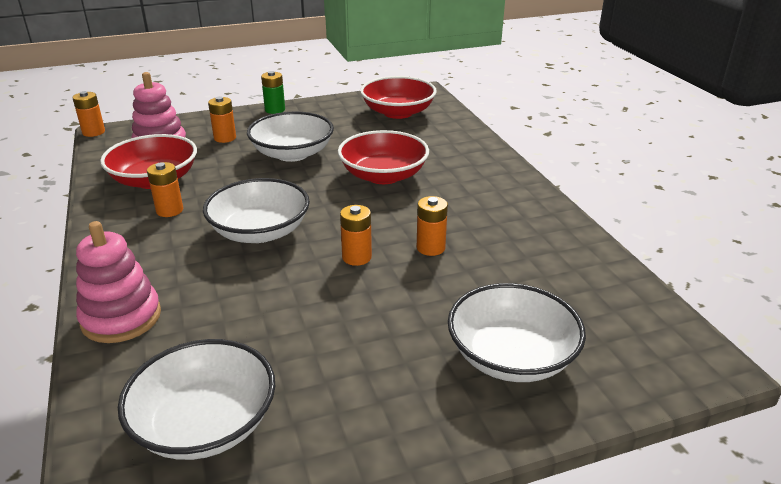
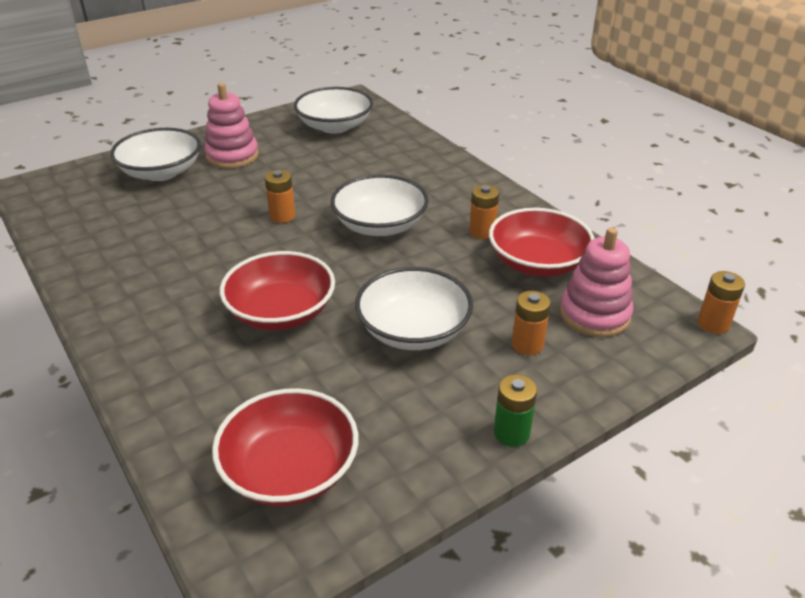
camera: 165 degrees right, 5 degrees up
(121, 318) = (429, 157): pink stacking toy -> pink stacking toy (232, 156)
(430, 248) = (218, 233): orange battery -> none

